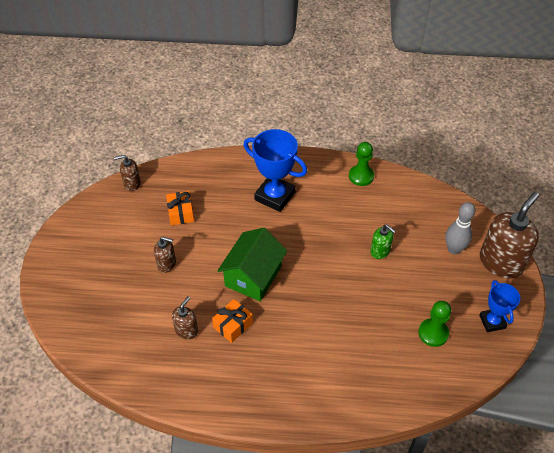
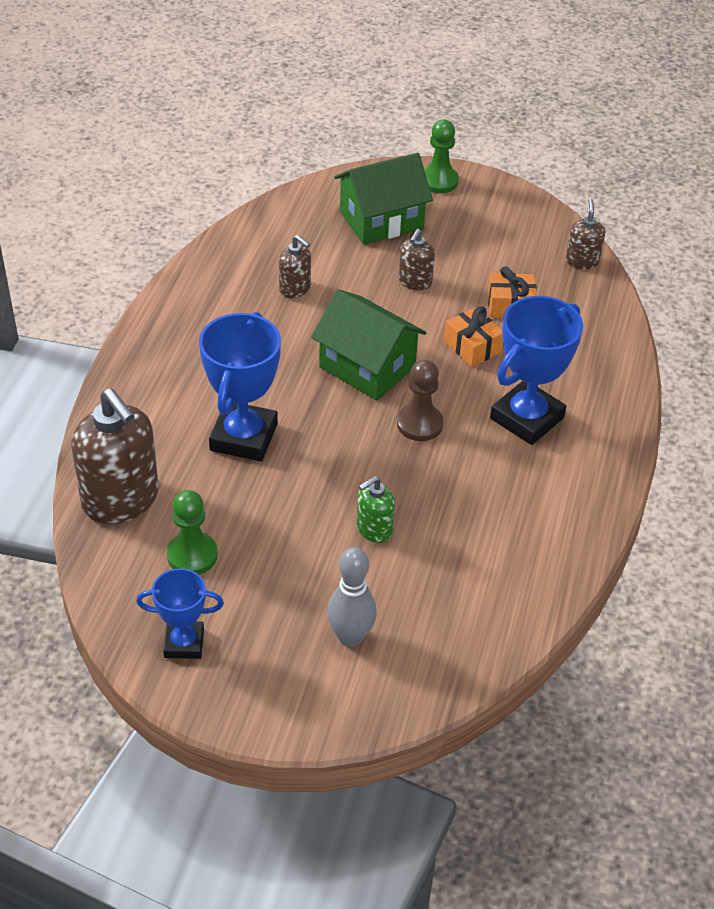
camera: 100 degrees right, 5 degrees down
(103, 293) = (381, 220): none -> green house
(233, 325) = (287, 333): orange gift -> orange gift (472, 347)
(294, 243) = (419, 424): none -> brown pawn
(333, 329) = (244, 437): none -> blue trophy
(361, 176) = (556, 545): green pawn -> green pawn (439, 181)
(501, 262) = (301, 702): brown soap dispenser -> brown soap dispenser (121, 500)

